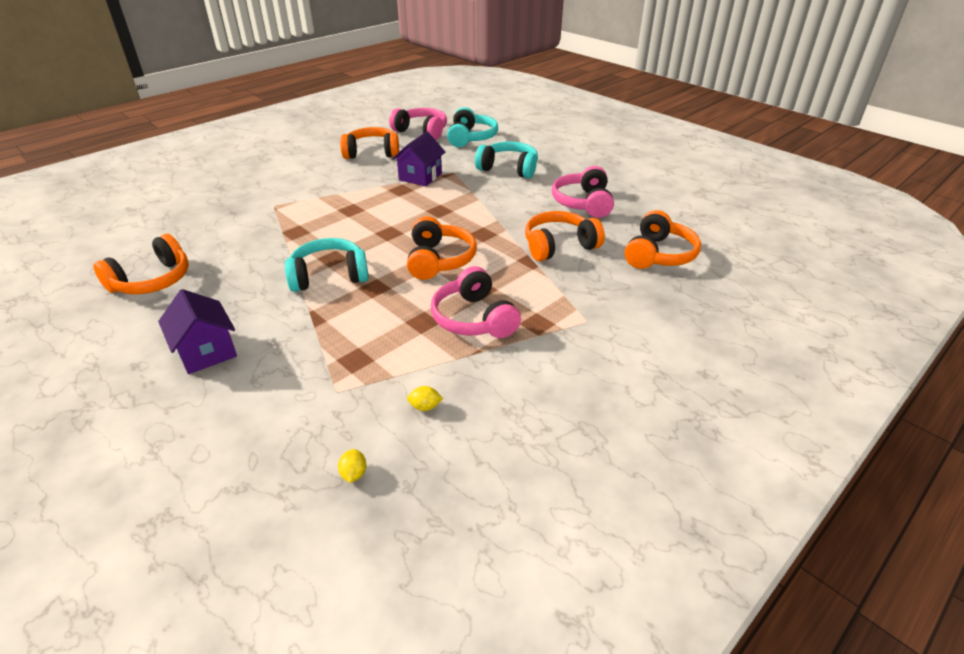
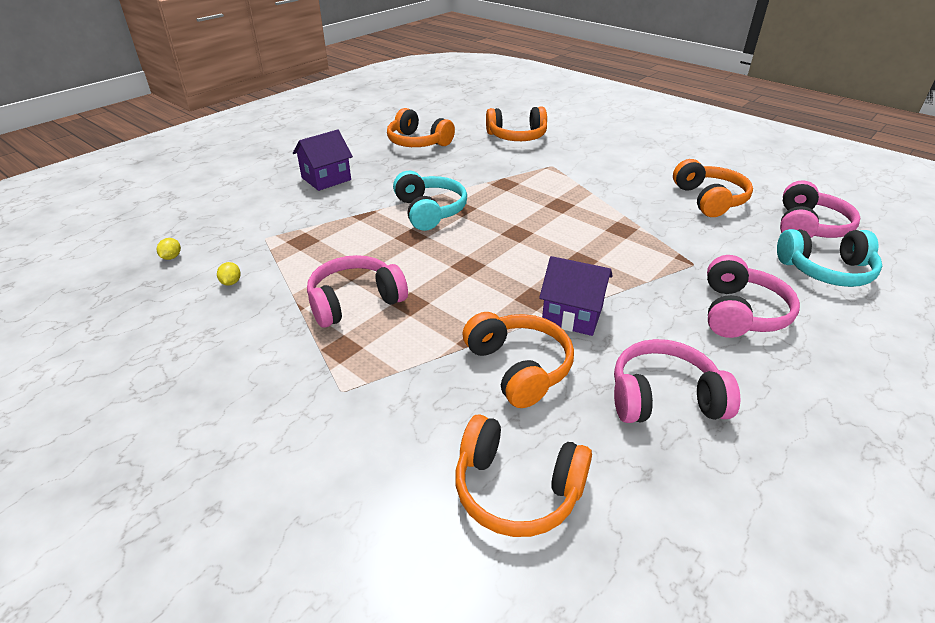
camera: 85 degrees right, 0 degrees up
(354, 474) = (171, 257): yellow lemon -> yellow lemon turned 75 degrees counterclockwise
(420, 176) = (665, 239): purple house -> purple house (572, 315)
(439, 260) = (467, 270): orange headphones -> orange headphones (517, 136)
(508, 169) = (740, 313): turquoise headphones -> pink headphones

